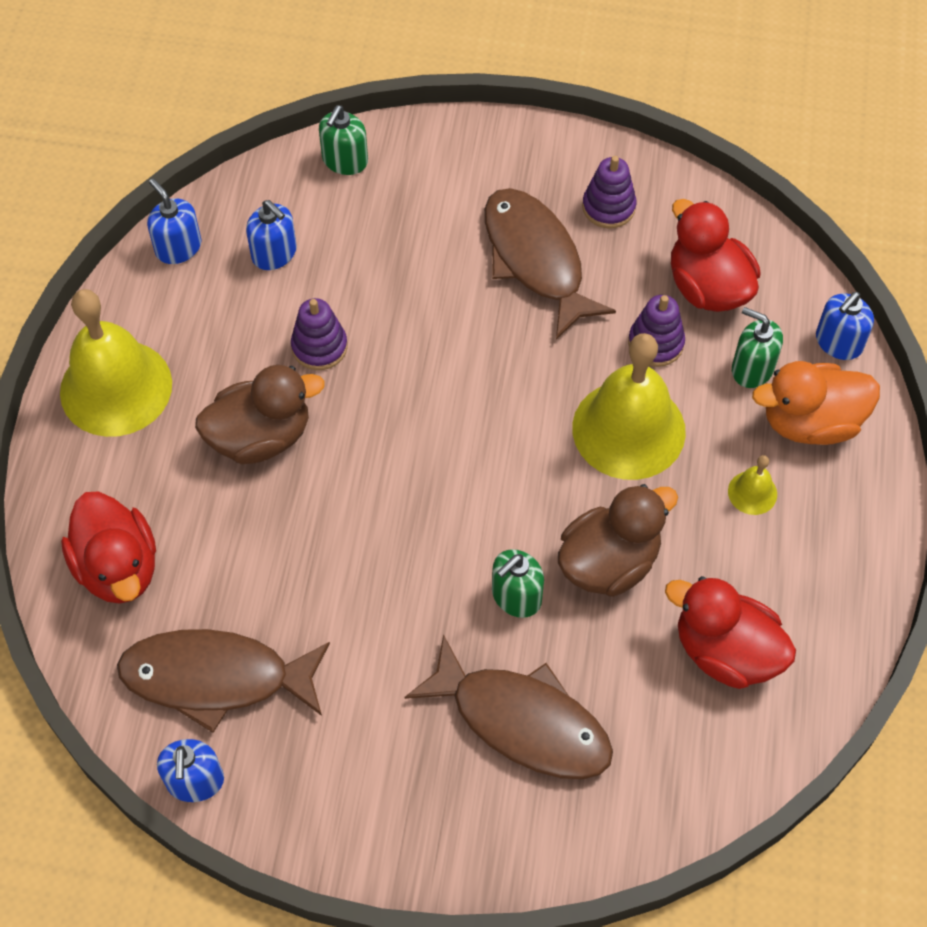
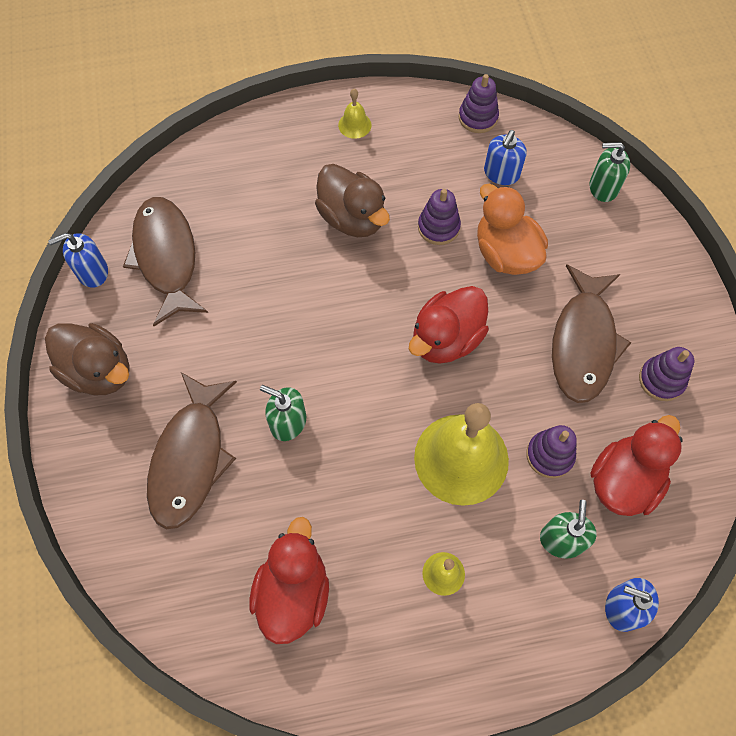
camera: 70 degrees right, 5 degrees up
(116, 387) = (354, 125): yellow bell -> yellow bell, size x0.43
(118, 567) = (226, 175): red duck -> red duck (446, 339)
(178, 247) = (478, 117): blue soap dispenser -> purple stacking toy
(536, 260) = (583, 343): brown fish -> brown fish turned 150 degrees clockwise
(609, 562) = (339, 479): brown duck -> brown duck (99, 371)
(810, 422) = (531, 604): orange duck -> orange duck (505, 254)

